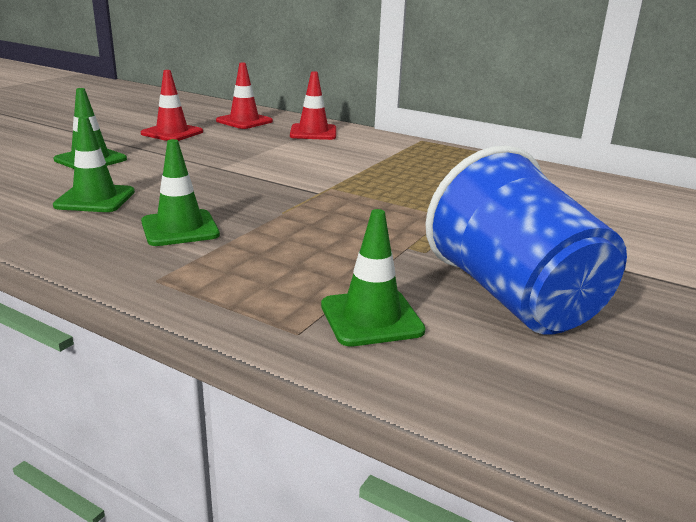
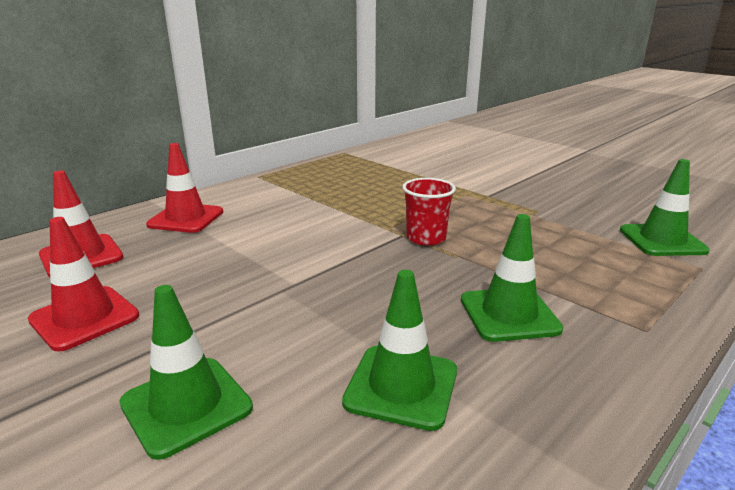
camera: 75 degrees left, 0 degrees up
(315, 200) = (426, 238): none -> red cup
(514, 298) = (606, 197): blue cup -> none

